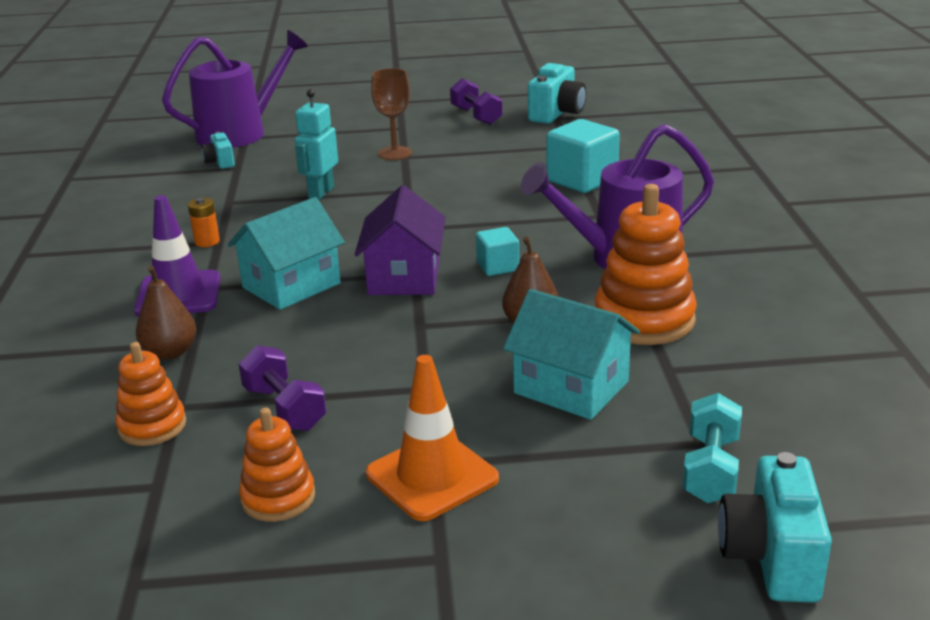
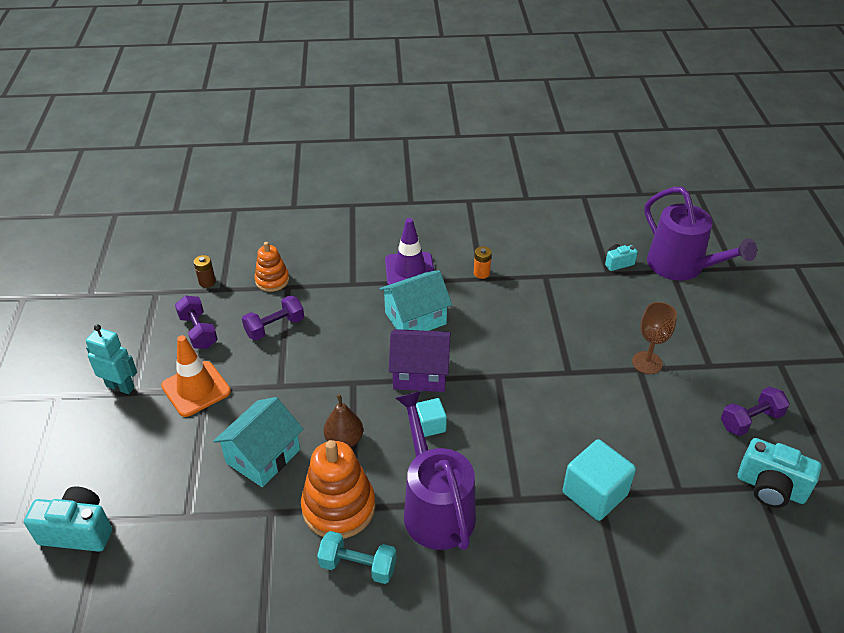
camera: 90 degrees right, 15 degrees up
(125, 510) = (207, 282): none -> brown battery
(170, 352) = (343, 276): brown pear -> none
(278, 498) = (198, 331): orange stacking toy -> purple dumbbell
(291, 285) = (415, 318): turquoise house -> turquoise house turned 75 degrees counterclockwise
(321, 193) = (562, 322): turquoise robot -> turquoise robot (120, 386)
(710, 469) = (160, 517): turquoise dumbbell -> turquoise dumbbell (358, 566)

